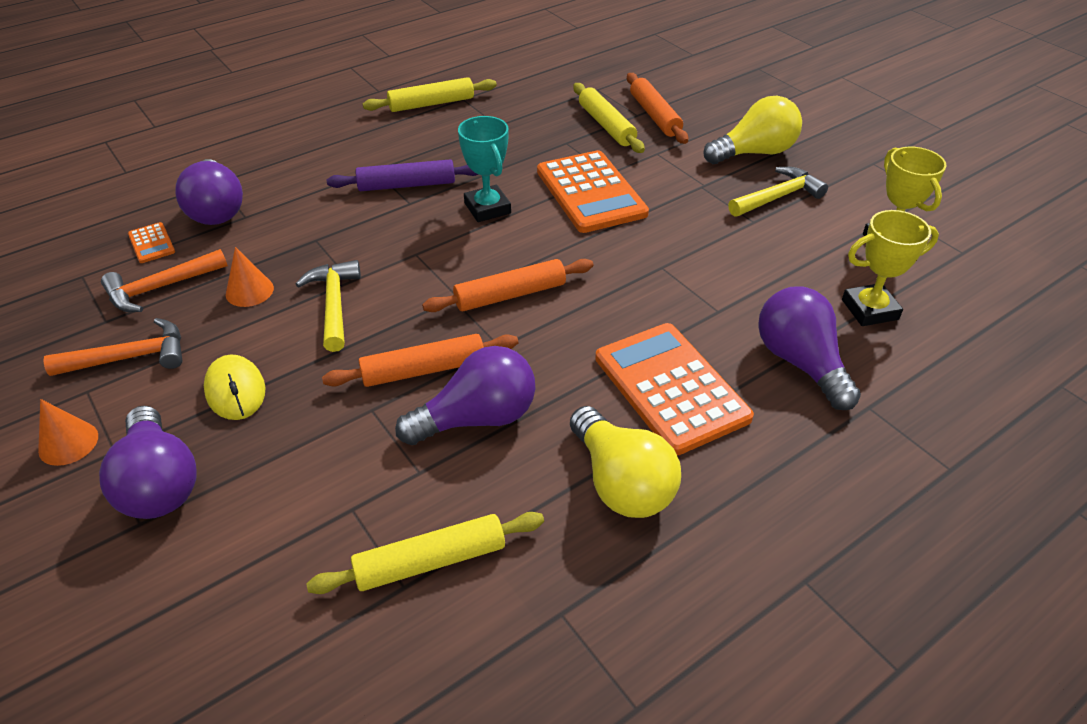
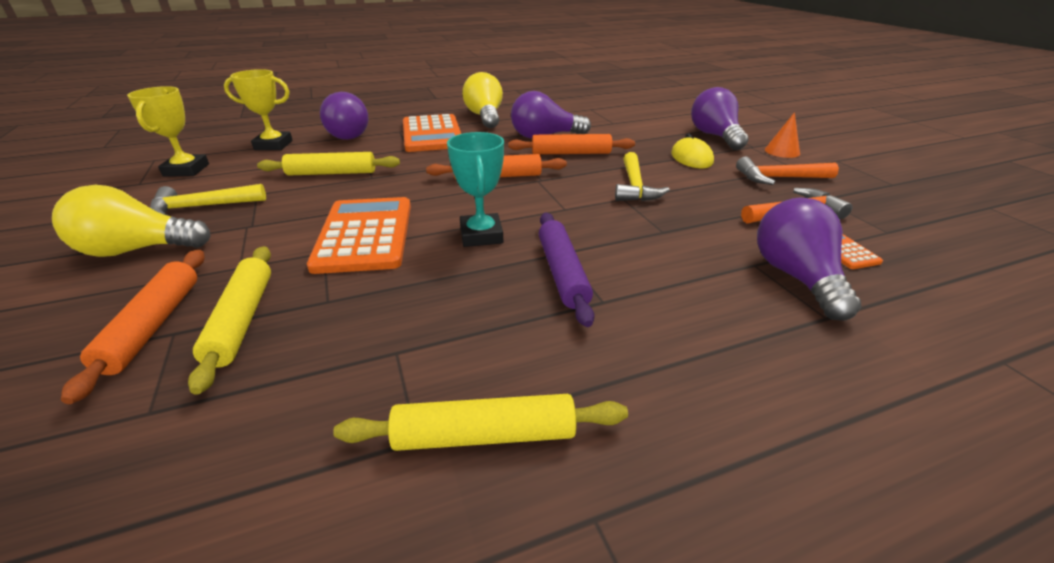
camera: 165 degrees left, 10 degrees down
(249, 291) = (710, 202): orange cone -> none
(406, 185) = (563, 273): purple rolling pin -> purple rolling pin turned 75 degrees clockwise
(430, 561) = (578, 111): yellow rolling pin -> yellow rolling pin (332, 173)

